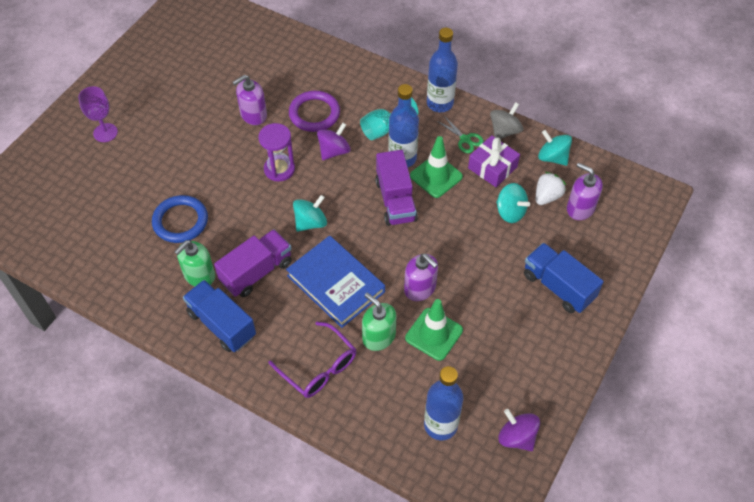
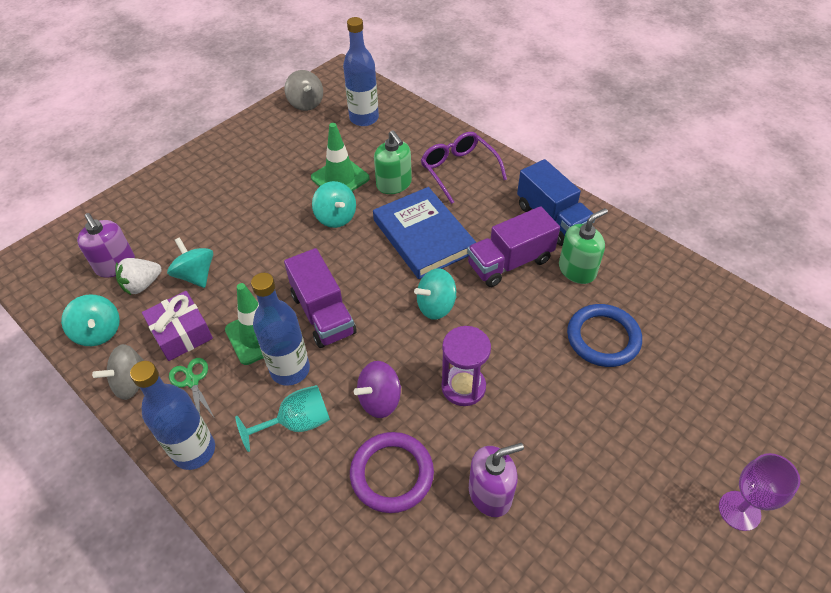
camera: 165 degrees left, 5 degrees down
(395, 200) = (323, 314): purple truck -> purple truck turned 150 degrees clockwise
(420, 288) = (336, 217): purple soap dispenser -> turquoise spinning top
(516, 437) = (306, 103): purple spinning top -> grey spinning top
(558, 286) = (197, 196): blue truck -> none

